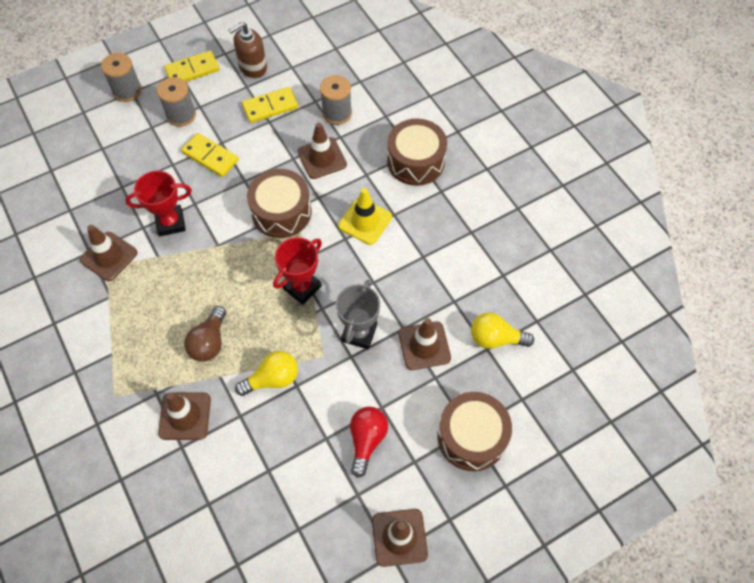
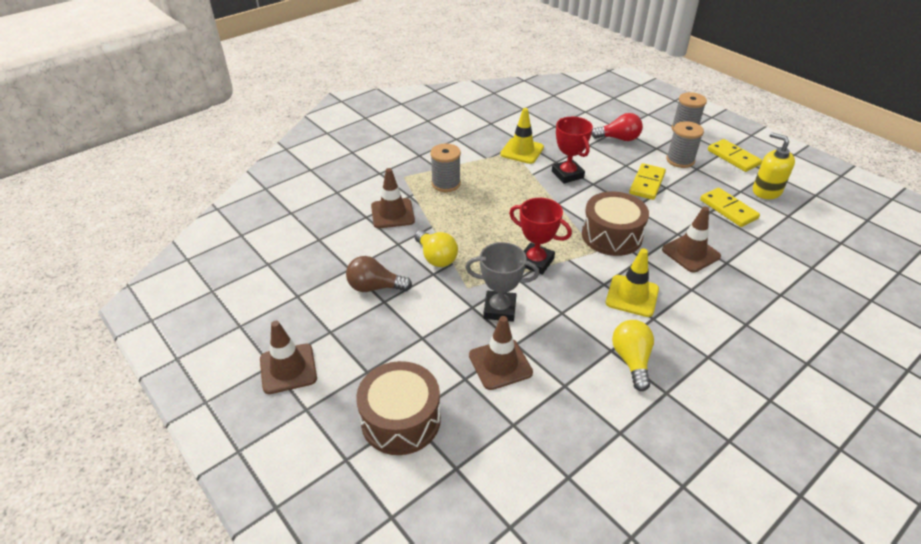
camera: 80 degrees right, 20 degrees down
(109, 256) = (522, 151): brown traffic cone -> yellow traffic cone
(209, 342) = (462, 215): brown light bulb -> brown light bulb (375, 287)
(252, 67) = (766, 191): brown soap dispenser -> yellow soap dispenser
(337, 113) = (755, 256): grey spool -> grey spool (446, 184)
(367, 440) = (386, 331): red light bulb -> red light bulb (619, 138)
(415, 161) = (735, 328): brown drum -> none
(495, 338) = (529, 432): yellow light bulb -> yellow light bulb (631, 360)

